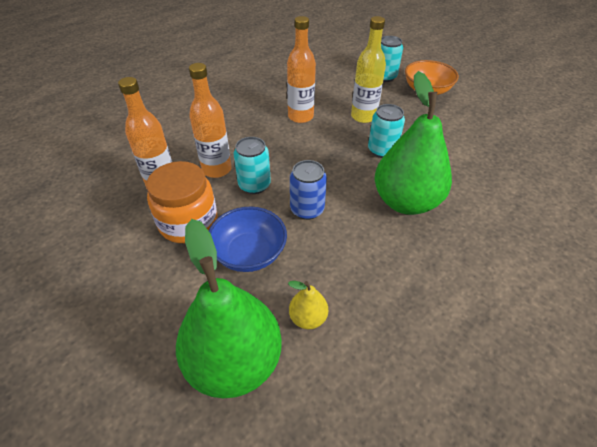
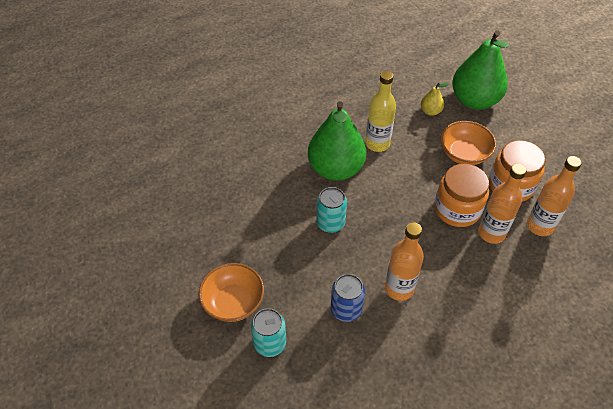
camera: 165 degrees left, 5 degrees up
(249, 253) = (464, 154): blue bowl -> orange bowl
(254, 185) = (457, 209): turquoise can -> orange jar
(307, 209) = (416, 178): blue can -> blue can (346, 309)
(363, 116) = (329, 273): yellow bottle -> yellow bottle (377, 143)

